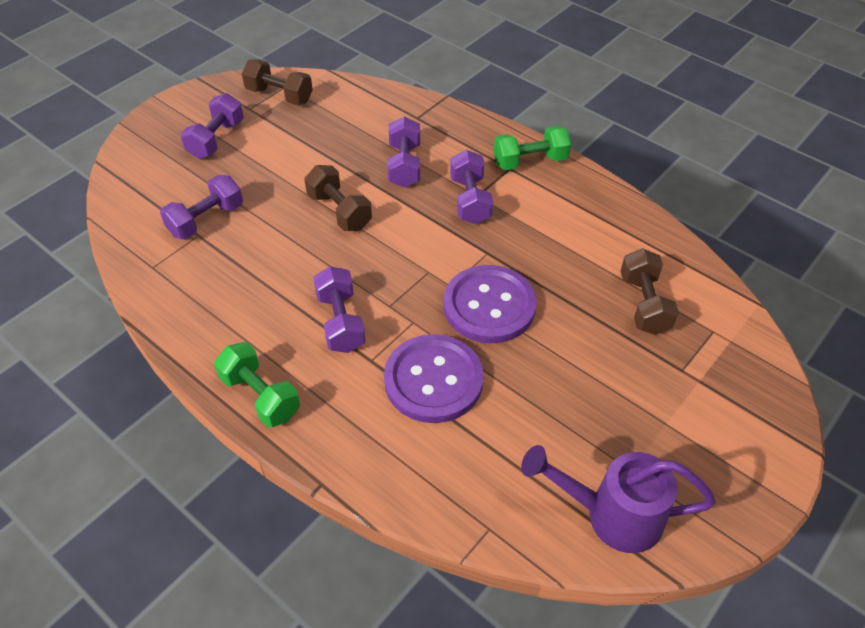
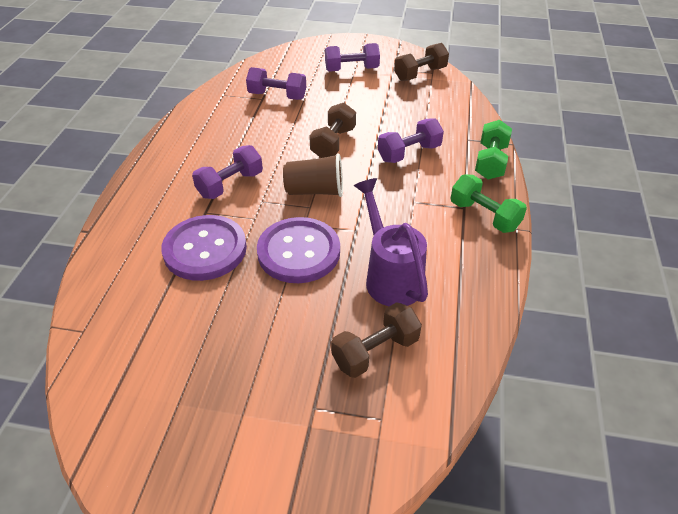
camera: 60 degrees right, 5 degrees down
(260, 396) = (146, 177): green dumbbell -> green dumbbell (490, 162)
(279, 95) = (420, 74): brown dumbbell -> brown dumbbell turned 60 degrees clockwise
(407, 257) = (315, 191): none -> brown cup
(470, 200) = (404, 199): purple dumbbell -> none
(611, 515) = (123, 405): purple watering can -> purple watering can (390, 276)

